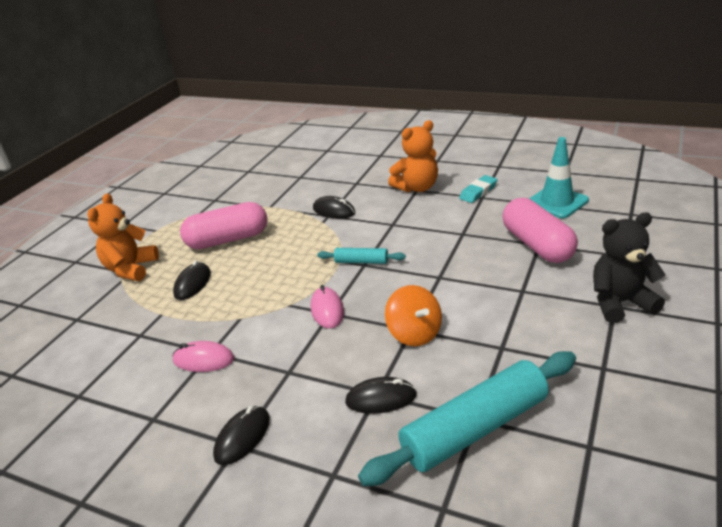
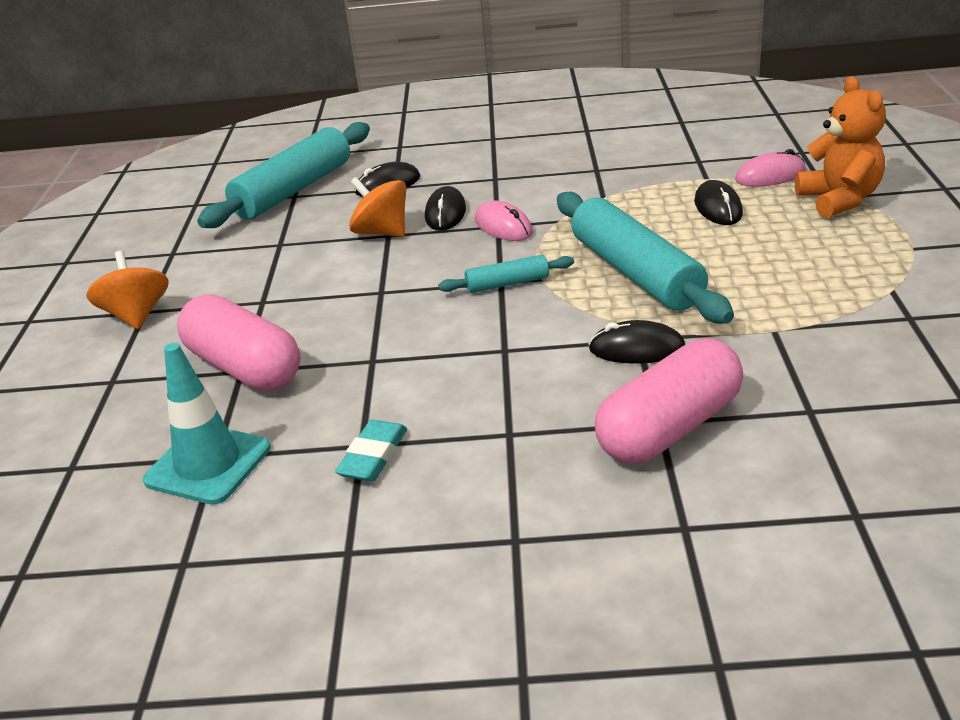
camera: 155 degrees right, 0 degrees up
(204, 360) = (594, 164): pink mouse -> pink mouse (770, 176)
(228, 240) = (759, 263): pink capsule -> pink capsule (669, 428)
(242, 437) = (492, 141): black mouse -> black mouse (445, 213)
(289, 250) = (636, 273): none -> turquoise rolling pin
(417, 187) = (511, 439): orange teddy bear -> none
(620, 303) = (136, 315): black teddy bear -> orange spinning top

